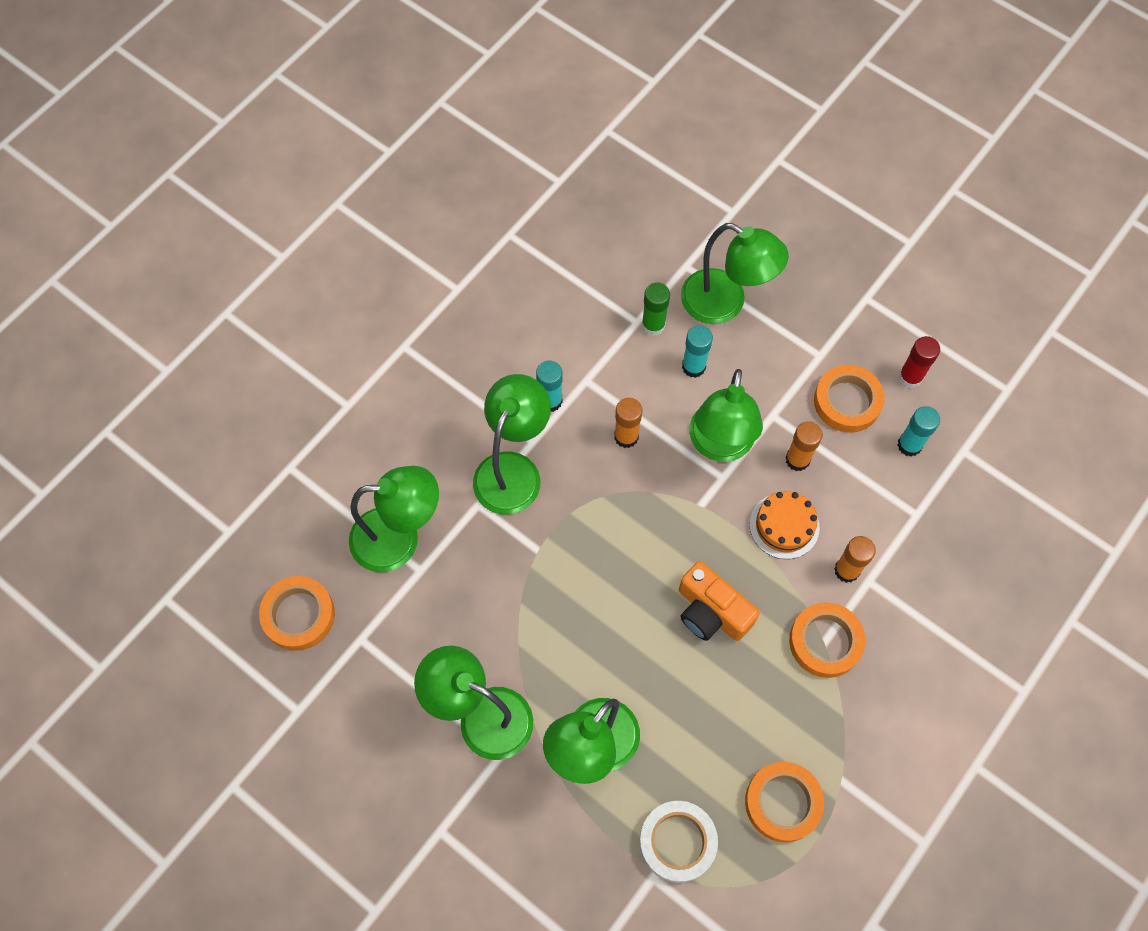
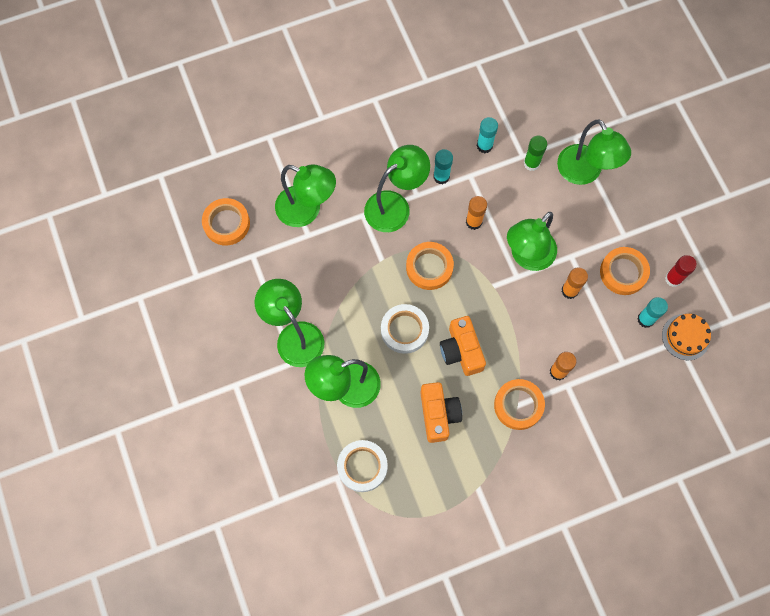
camera: 30 degrees right, 5 degrees up
(622, 626) = (404, 330): none -> white tape
(693, 367) = (540, 201): turquoise glue stick -> turquoise glue stick (484, 146)
(733, 713) = (438, 414): none -> orange camera
(782, 803) = (435, 480): orange tape -> orange tape (429, 267)
(784, 526) = (536, 325): orange cake -> orange cake (685, 337)

